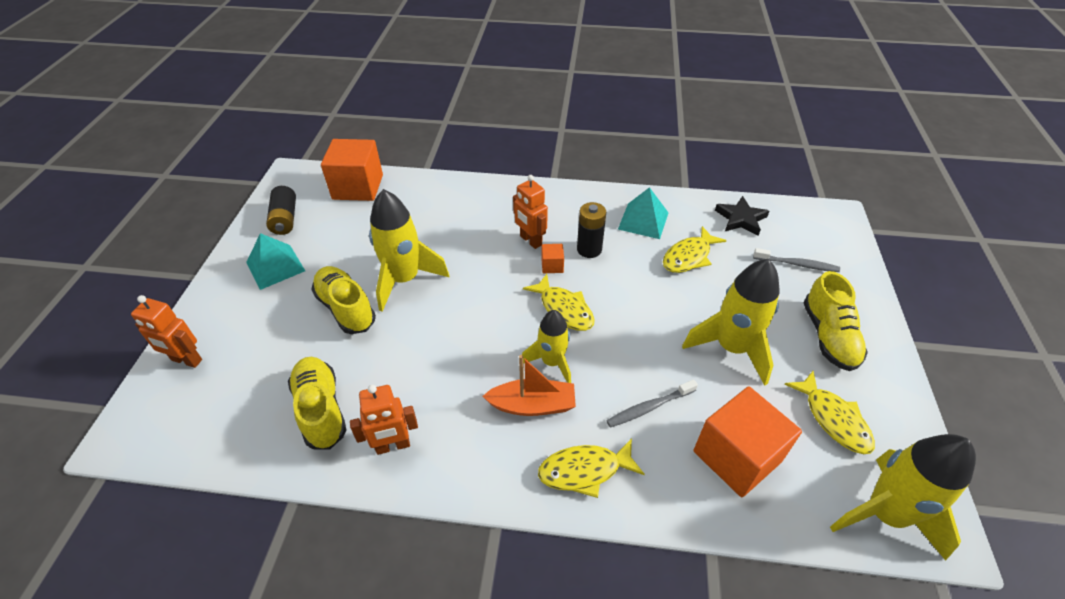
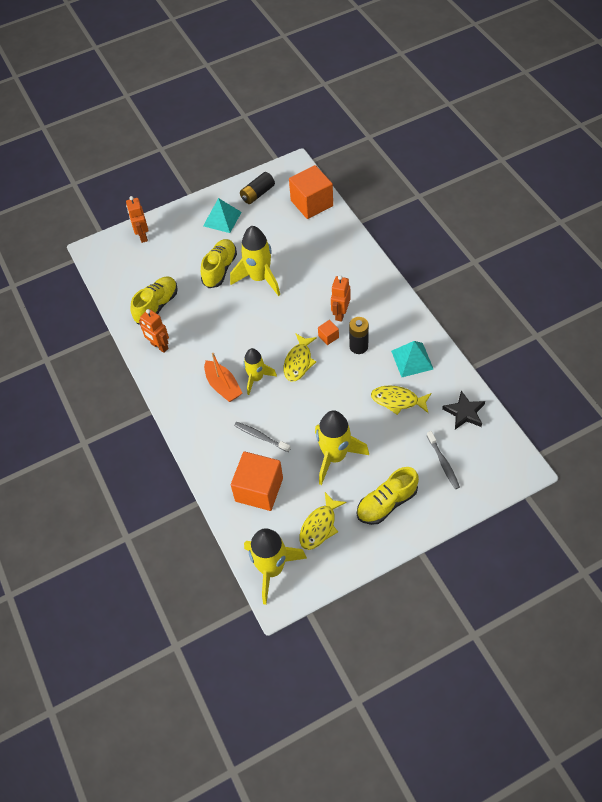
camera: 60 degrees right, 10 degrees up
(585, 470) = (202, 428): yellow fish -> none

